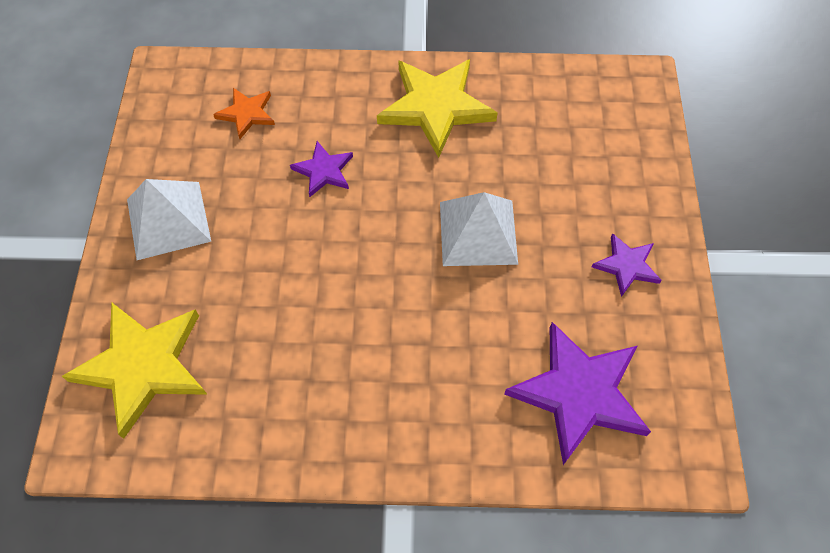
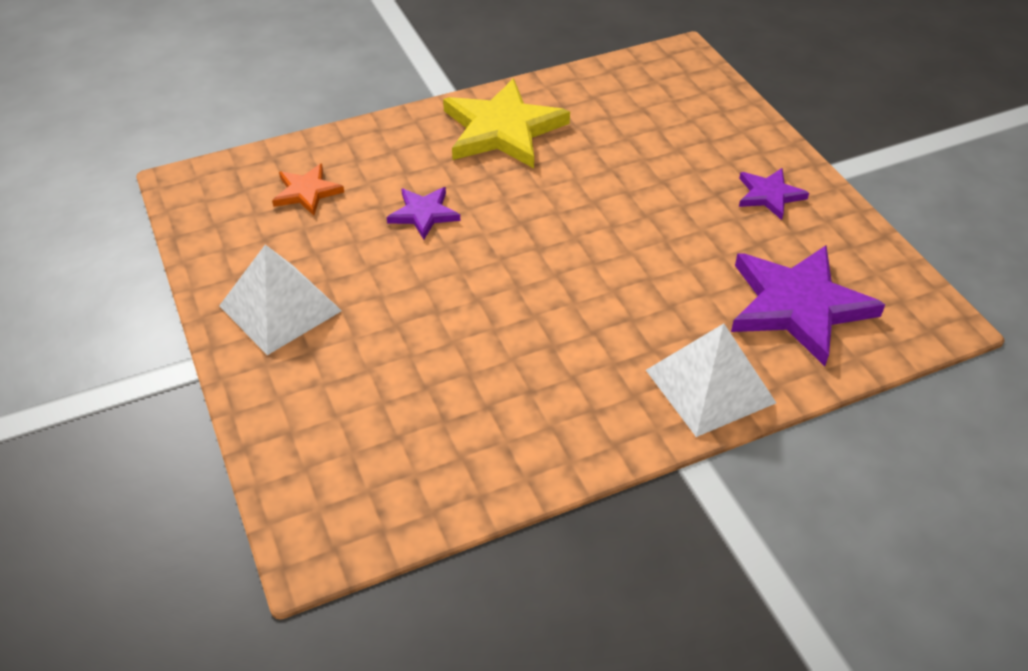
camera: 25 degrees left, 15 degrees down
(143, 366) = (339, 445): yellow star -> none
(478, 232) = (614, 214): white pyramid -> white pyramid (709, 386)

